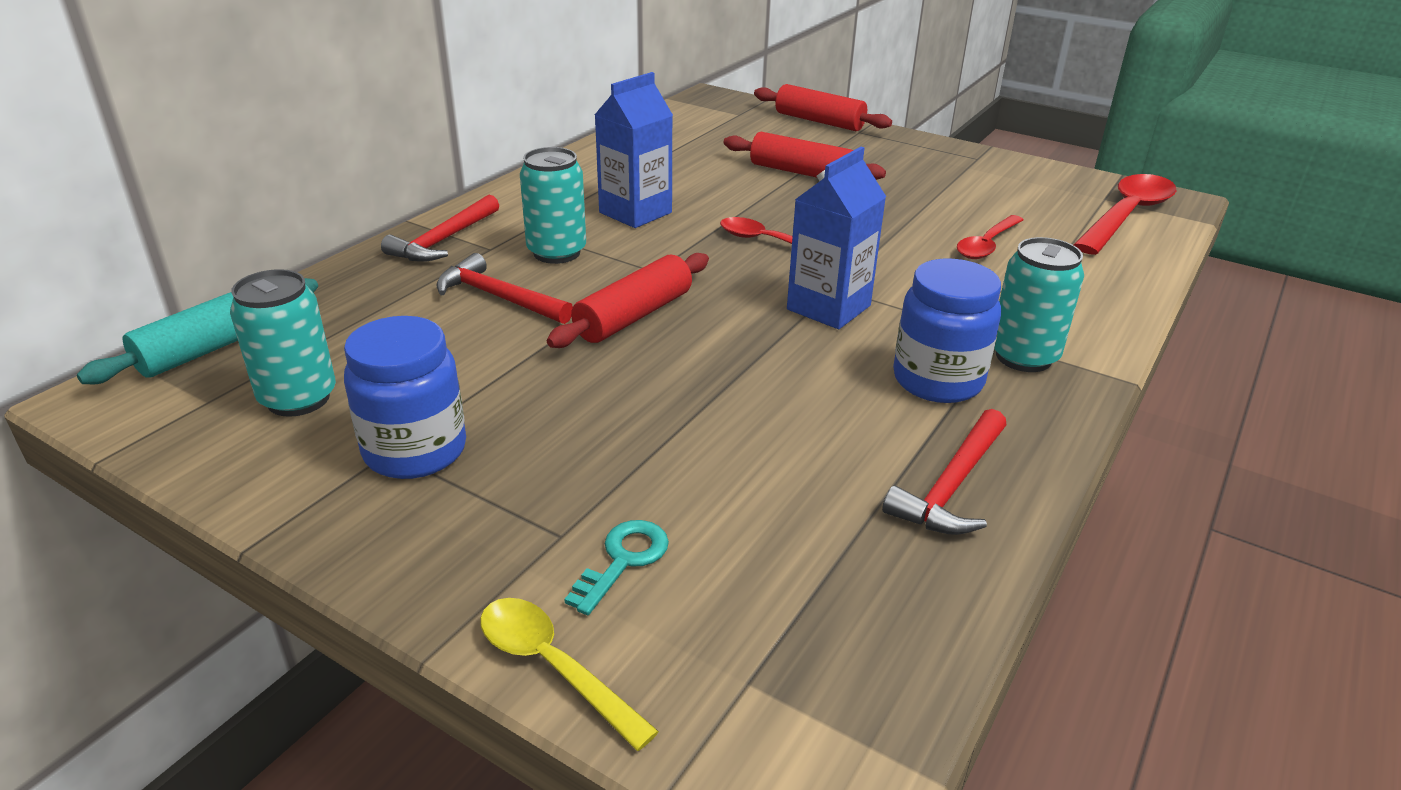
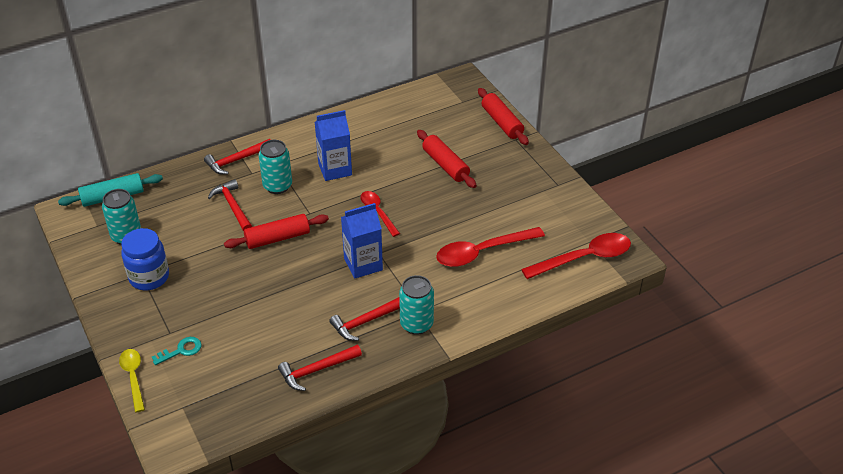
camera: 30 degrees right, 10 degrees up
(937, 381) = (366, 321): blue jar -> red hammer
(987, 245) = (482, 252): red spoon -> red spoon, size x1.65

